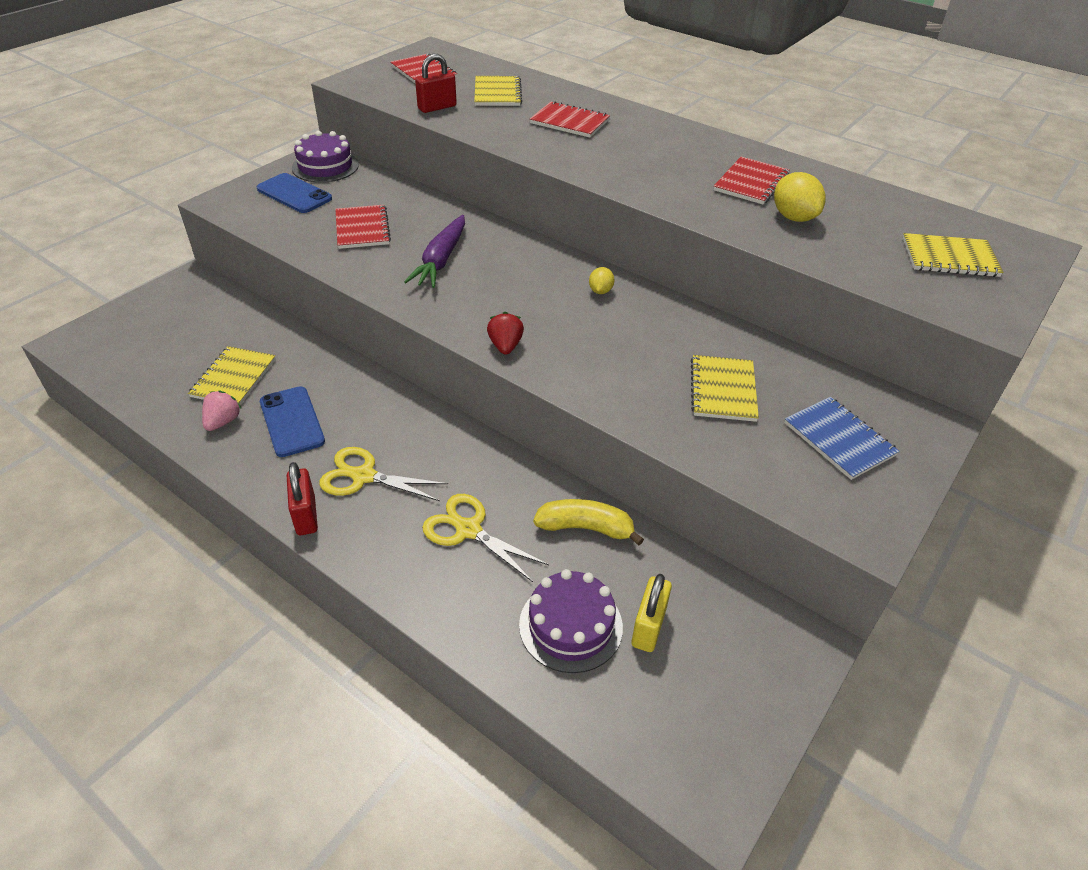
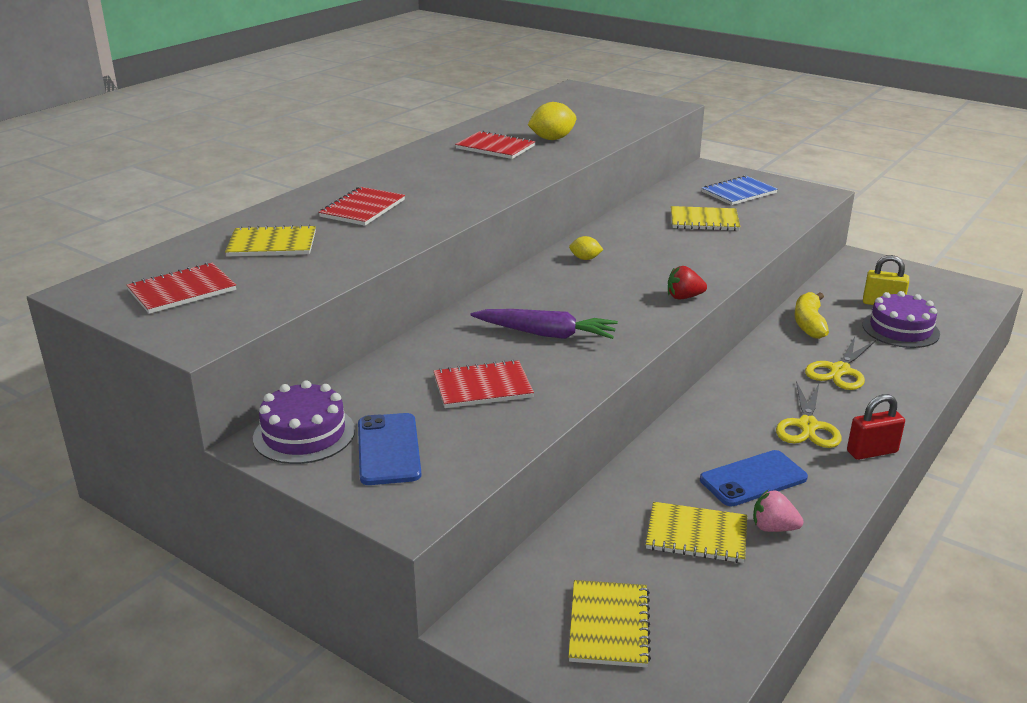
camera: 90 degrees left, 15 degrees down
(294, 194) = (388, 449): blue phone -> blue phone turned 45 degrees counterclockwise
(437, 107) = (309, 276): red padlock -> none
(949, 258) = (597, 106): yellow notebook -> yellow notebook (609, 625)

